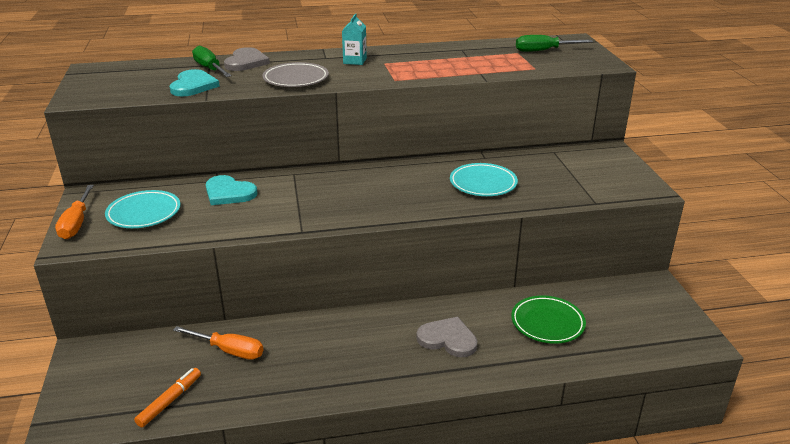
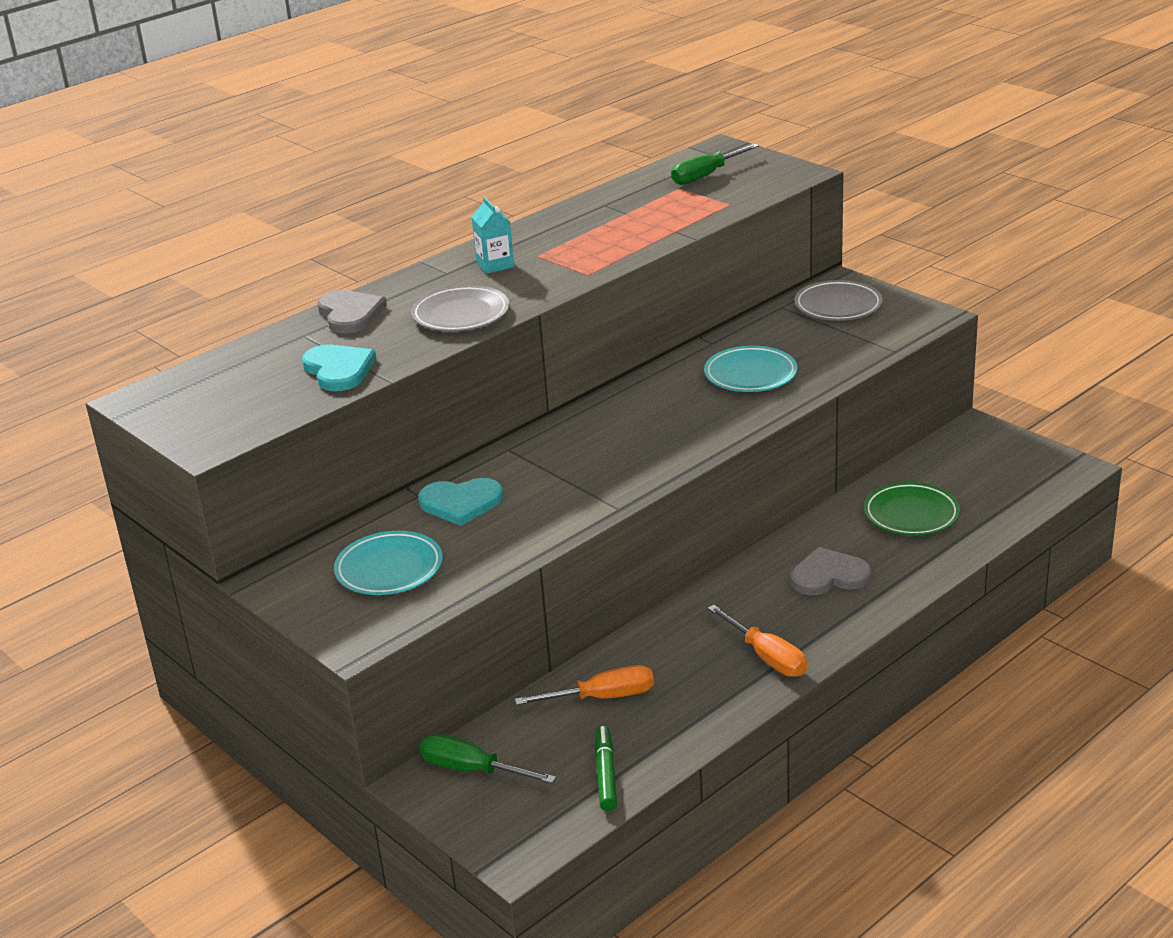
camera: 30 degrees left, 0 degrees up
(76, 224) = (319, 617): orange screwdriver -> orange screwdriver (767, 657)
(169, 401) = (606, 774): orange marker -> green marker
(209, 69) = (316, 340): green screwdriver -> green screwdriver (471, 769)
(591, 163) = (838, 306): none -> grey plate

